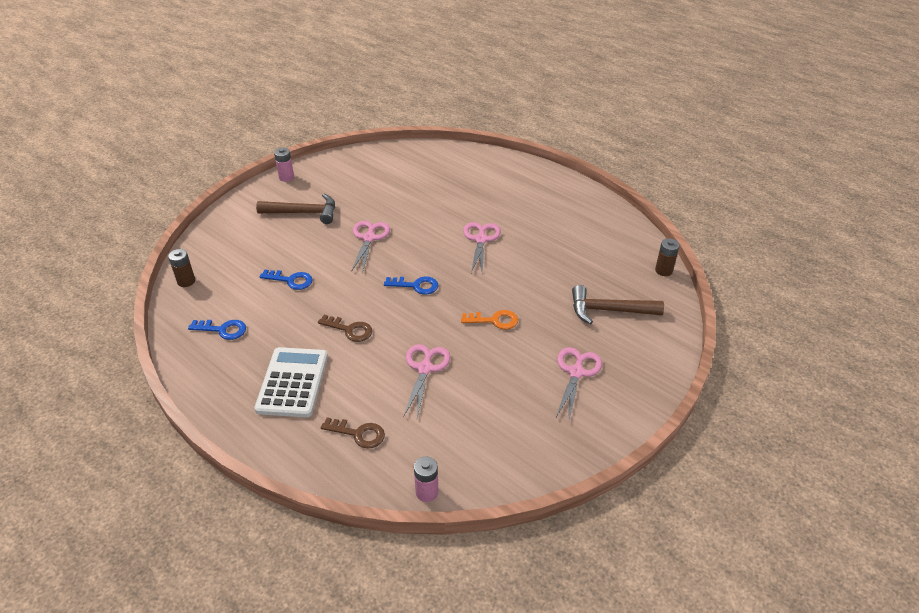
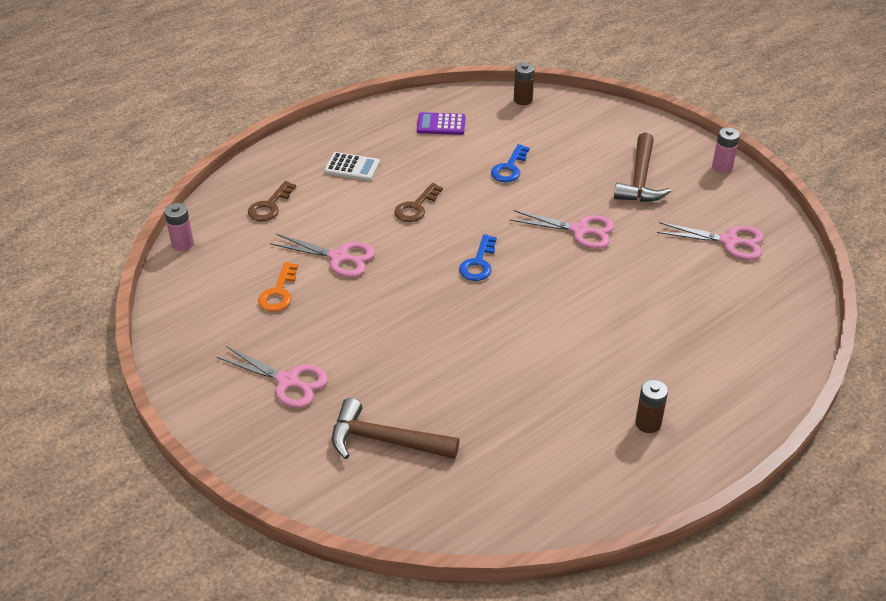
camera: 100 degrees right, 0 degrees up
(222, 330) = (441, 124): blue key -> purple calculator
(292, 382) = (352, 167): white calculator -> white calculator, size x0.58
(481, 240) = (562, 333): pink scissors -> pink scissors (729, 241)
(494, 320) = (398, 323): orange key -> orange key (279, 292)
(609, 310) = (385, 440): brown hammer -> brown hammer turned 90 degrees counterclockwise
(663, 270) = (455, 531): brown battery -> brown battery (648, 423)

